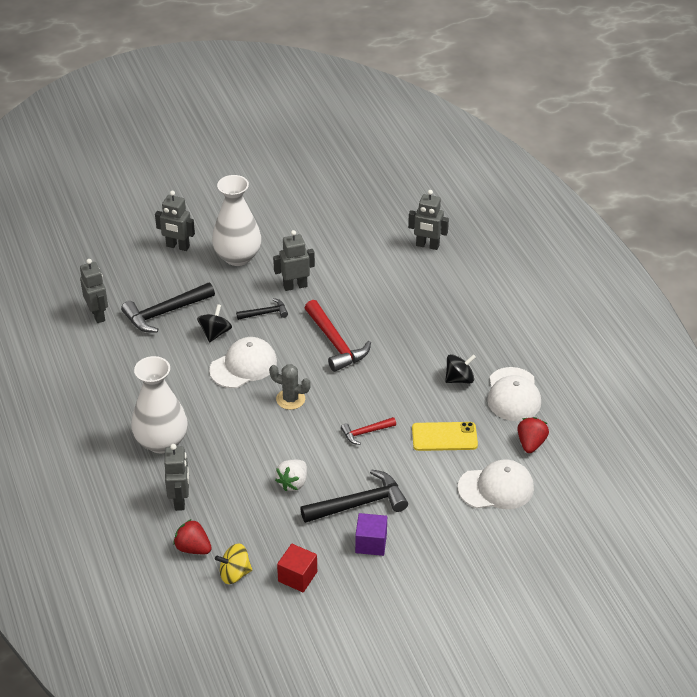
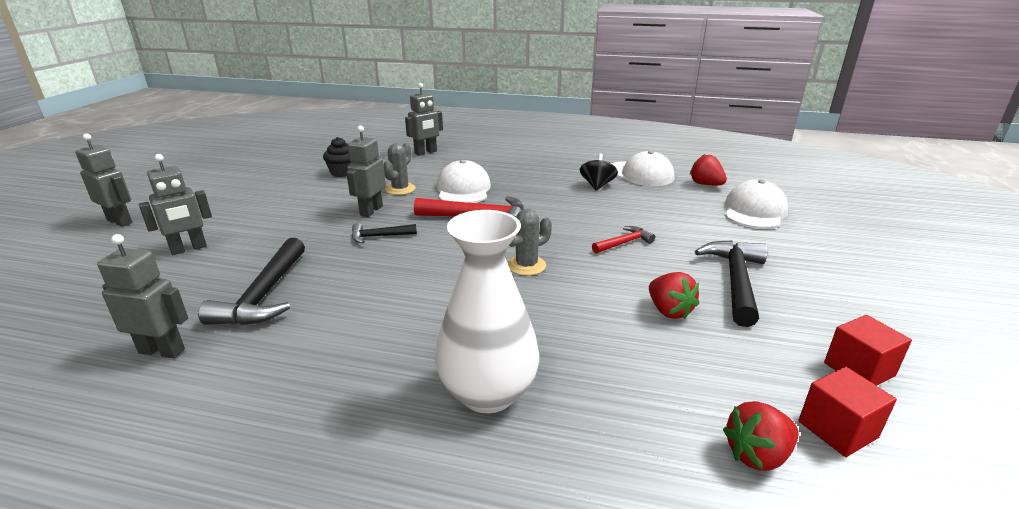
camera: 55 degrees left, 15 degrees down
(180, 500) = (633, 424): grey robot -> grey robot (120, 221)
(215, 333) = (357, 274): black spinning top -> none
(234, 573) = (837, 429): yellow spinning top -> red cube
(237, 257) = (276, 223): white vase -> none
(243, 366) = (435, 275): white cap -> white cap (463, 189)
(265, 313) = (379, 236): black hammer -> black hammer turned 120 degrees counterclockwise
(293, 483) = (669, 311): white strawberry -> red strawberry
(340, 229) = (343, 173): none -> black cupcake
(342, 277) = (400, 189): none -> grey cactus
(366, 432) = (624, 243): red hammer -> red hammer turned 135 degrees counterclockwise
(371, 543) = (808, 295): purple cube -> none
(444, 437) = (666, 211): yellow phone -> none

